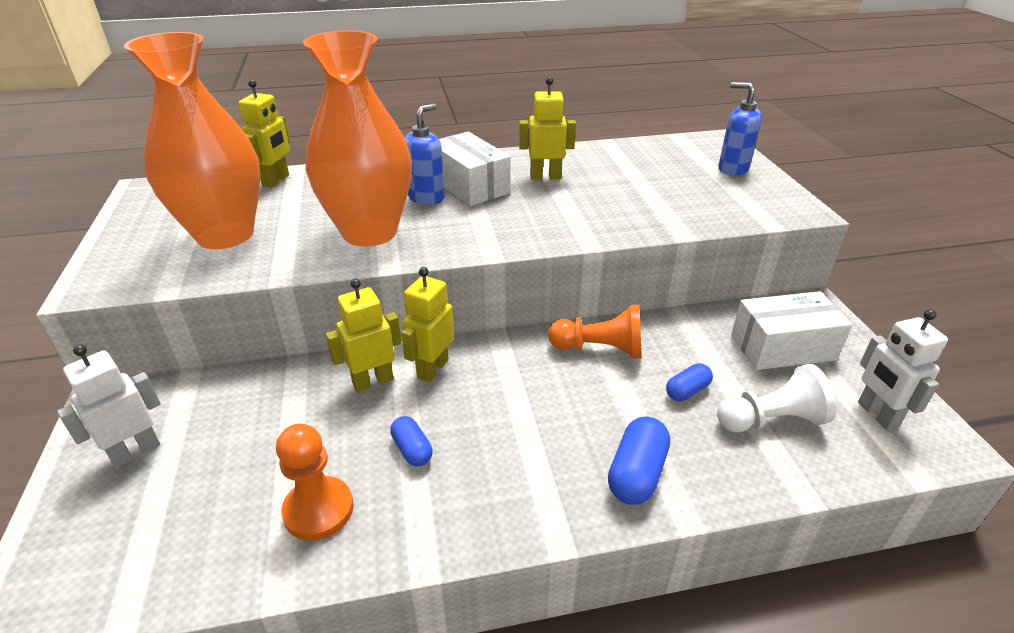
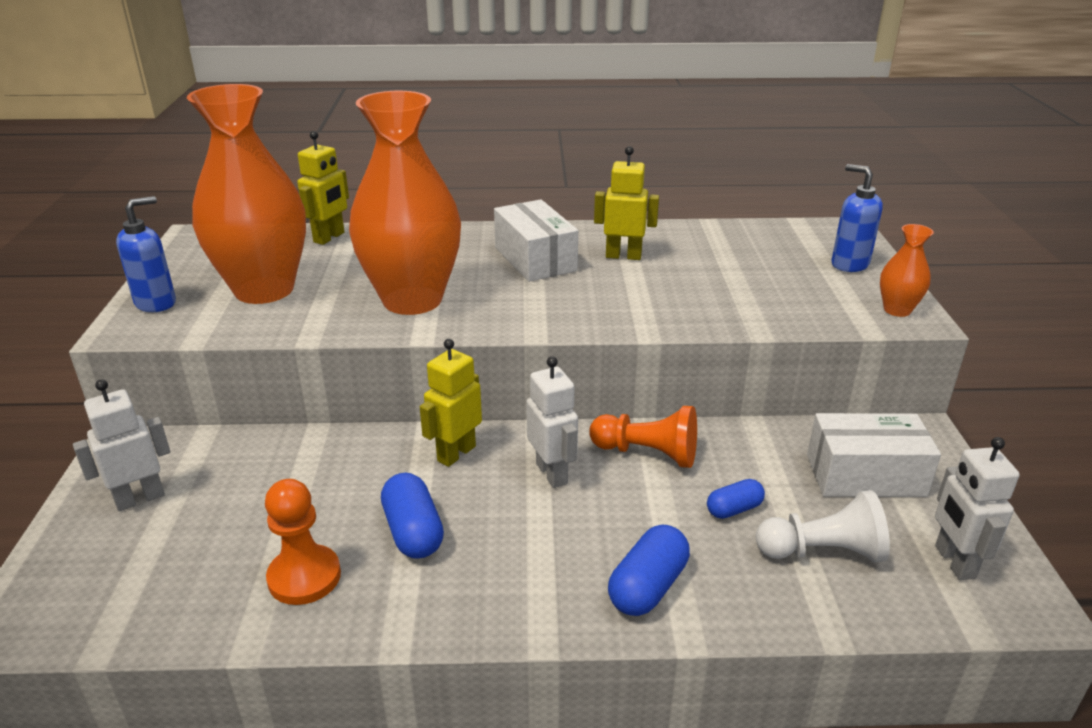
camera: 10 degrees right, 5 degrees down
(373, 381) = (390, 459): yellow robot -> none
(412, 450) = (413, 532): blue capsule -> blue capsule, size x1.60
(426, 198) = (484, 268): blue soap dispenser -> blue soap dispenser (156, 303)
(523, 377) = (552, 473): none -> white robot
(785, 204) = (897, 310): none -> orange vase

